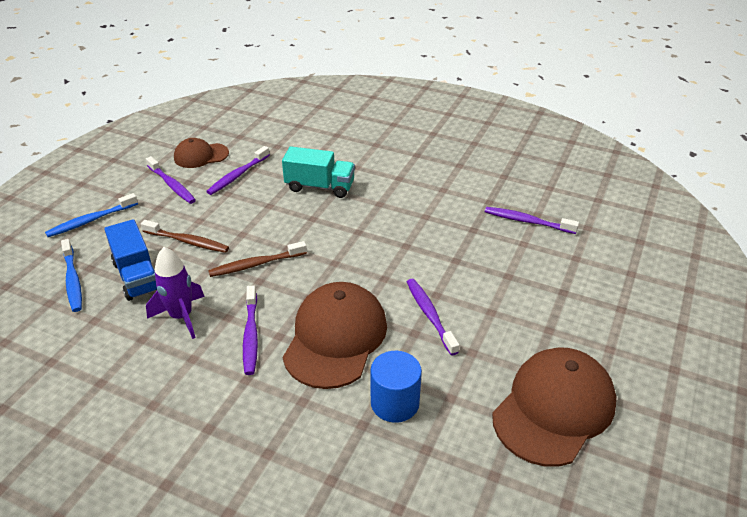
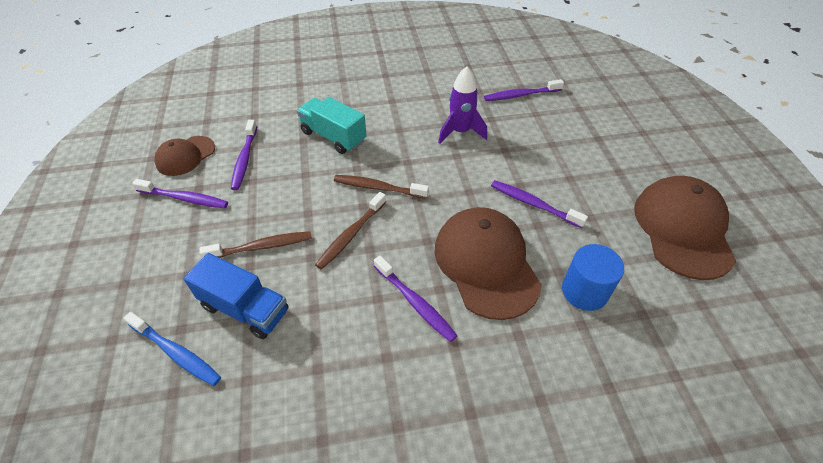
camera: 35 degrees left, 10 degrees up
(91, 220) = (129, 278): blue toothbrush -> none
(181, 317) = (334, 323): purple rocket -> purple rocket (460, 132)
(313, 240) = (378, 188): none -> brown toothbrush
(320, 187) = (333, 137): turquoise truck -> turquoise truck turned 120 degrees counterclockwise

